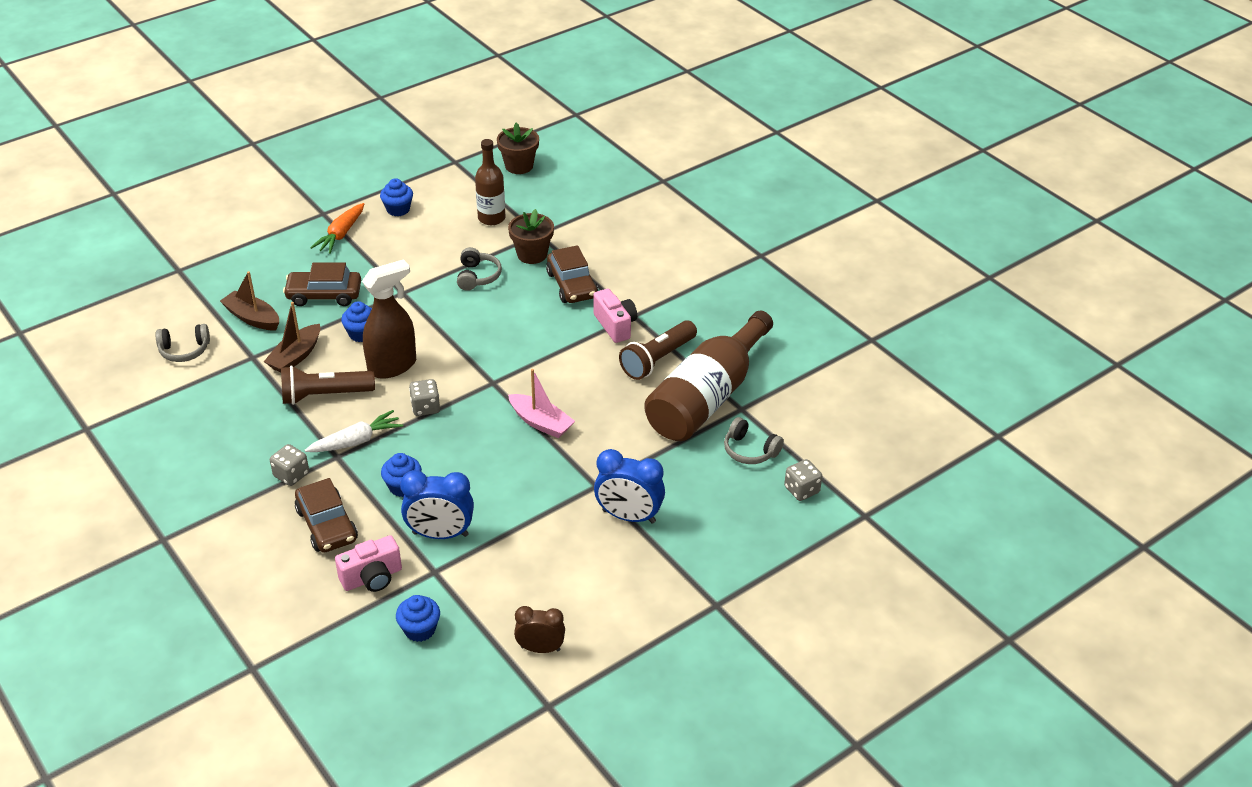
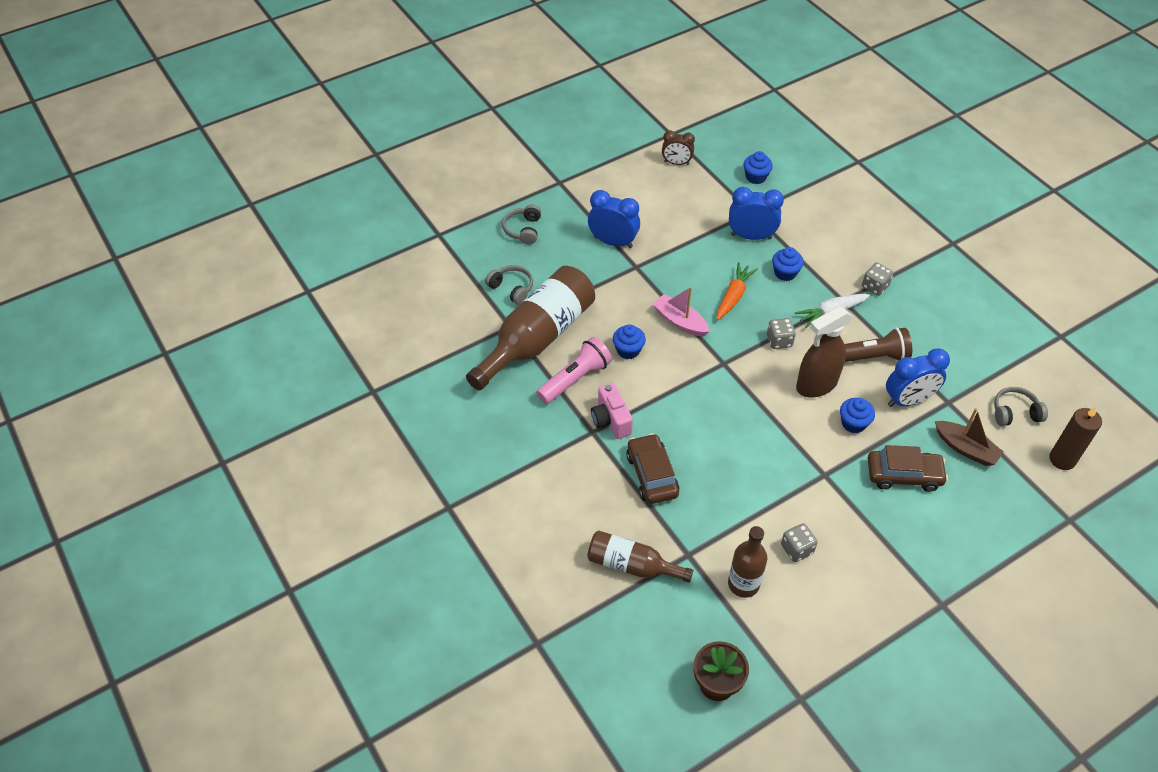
camera: 175 degrees left, 10 degrees up
(158, 313) = (1062, 459): none -> brown candle
(296, 356) = (908, 400): brown boat -> blue clock
(327, 525) = (836, 247): brown car -> none
(341, 234) = (911, 566): orange carrot -> orange carrot (733, 296)
(372, 578) = (794, 210): pink camera -> none
(398, 209) = (855, 606): blue cupcake -> blue cupcake (628, 350)
(477, 276) = (750, 492): grey headphones -> grey headphones (523, 230)
(532, 254) = (694, 522): brown flower pot -> none
(588, 225) = (632, 565): none -> brown bottle
(657, 360) = (575, 379): brown flashlight -> pink flashlight
(801, 490) = (479, 255): grey dice -> grey dice (796, 549)

